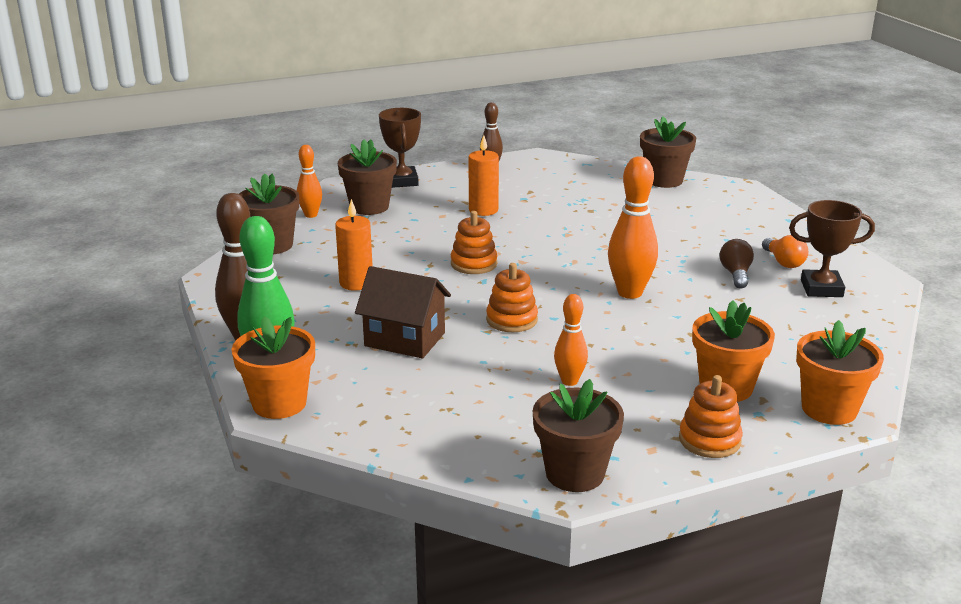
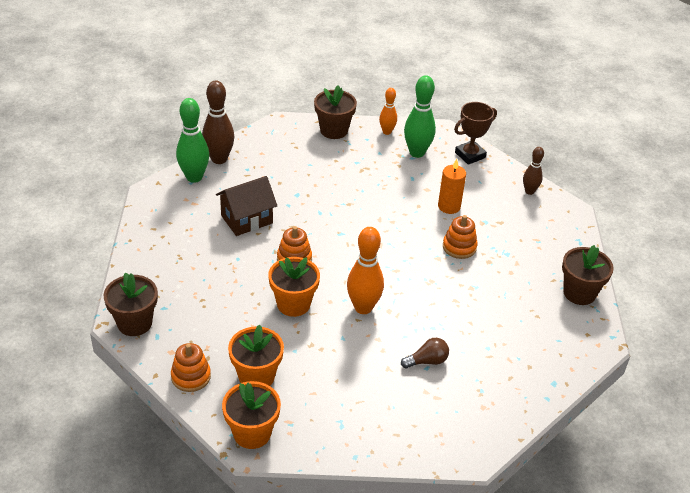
camera: 65 degrees right, 15 degrees up
(279, 403) = (158, 193): orange flower pot -> orange flower pot (293, 304)
(356, 283) = (305, 180): orange candle -> none
(369, 207) = (417, 153): brown flower pot -> green bowling pin
(405, 339) = (246, 219): brown house -> brown house turned 60 degrees clockwise
(474, 264) = (361, 223): orange stacking toy -> orange stacking toy (459, 247)
(569, 381) = (231, 301): orange bowling pin -> none
(783, 262) = (466, 387): orange light bulb -> none
(821, 288) = (432, 415): brown trophy -> none

